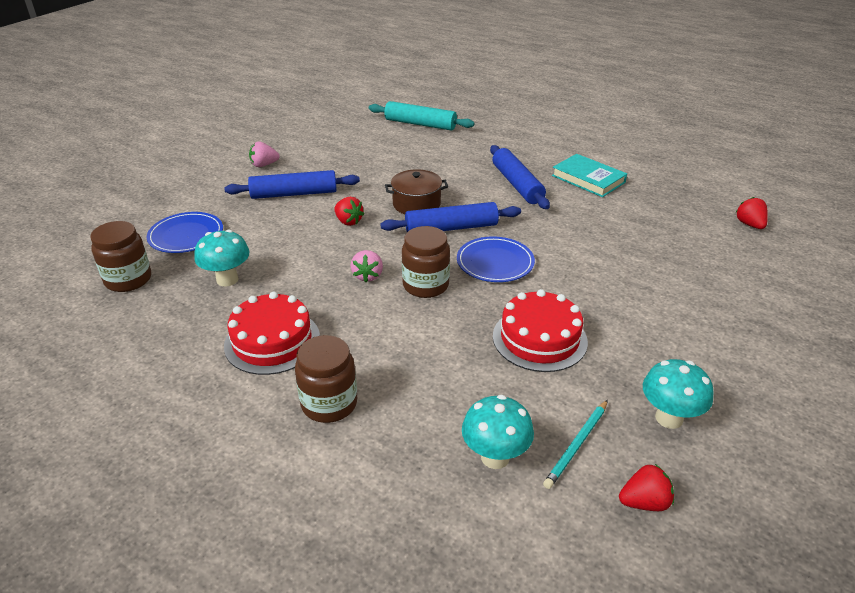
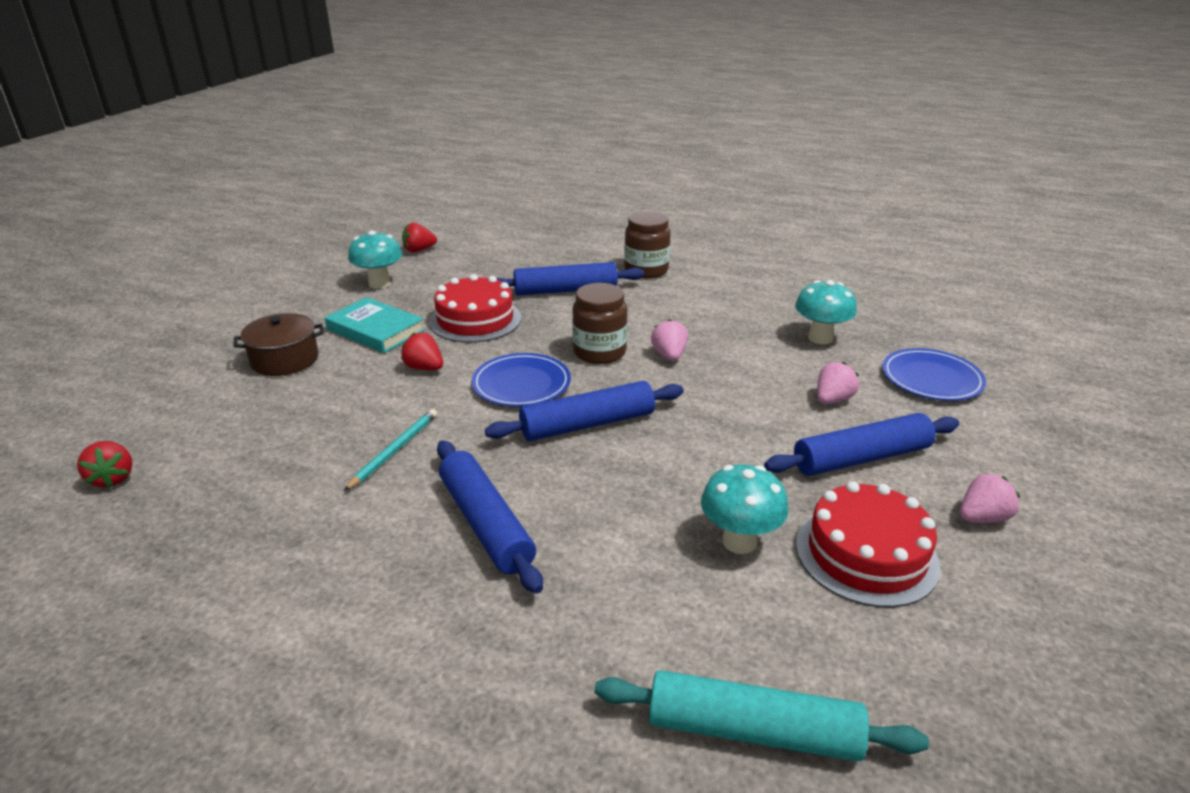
camera: 170 degrees right, 5 degrees down
(128, 280) = (923, 329): brown jar -> none
(272, 341) = (723, 298): red cake -> red cake (866, 554)
(274, 228) = (832, 399): none -> pink strawberry
(348, 221) = (739, 419): red strawberry -> red strawberry (424, 368)
(416, 204) = (654, 460): brown pot -> brown pot (285, 360)
(438, 375) = (566, 290): none -> blue rolling pin
(495, 457) = (516, 258): turquoise mushroom -> turquoise mushroom (739, 541)
(577, 445) = (456, 267): turquoise pencil -> turquoise pencil (394, 451)
(588, 179) = (341, 555): turquoise book -> turquoise book (375, 330)

